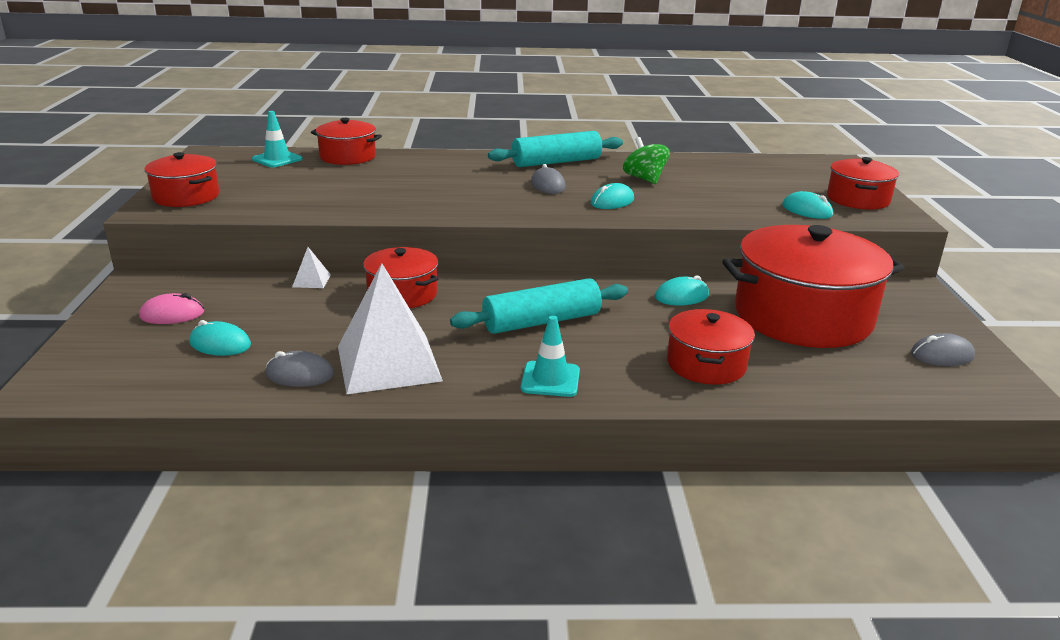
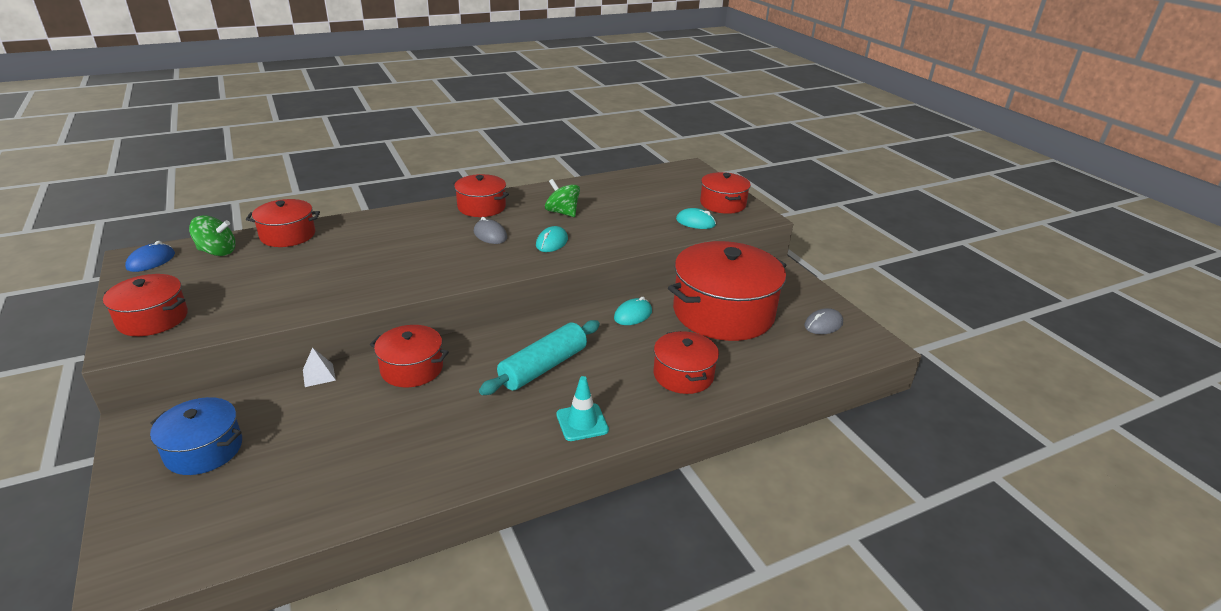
camera: 25 degrees left, 5 degrees up
(172, 314) = (204, 450): pink mouse -> blue pot
(218, 157) = (151, 261): none -> blue mouse
(220, 344) = (276, 469): turquoise mouse -> none
(277, 159) = (217, 252): turquoise traffic cone -> green spinning top
(300, 374) = (374, 480): grey mouse -> none
(388, 363) = (444, 444): white pyramid -> none
(556, 162) = (481, 207): turquoise rolling pin -> red pot

